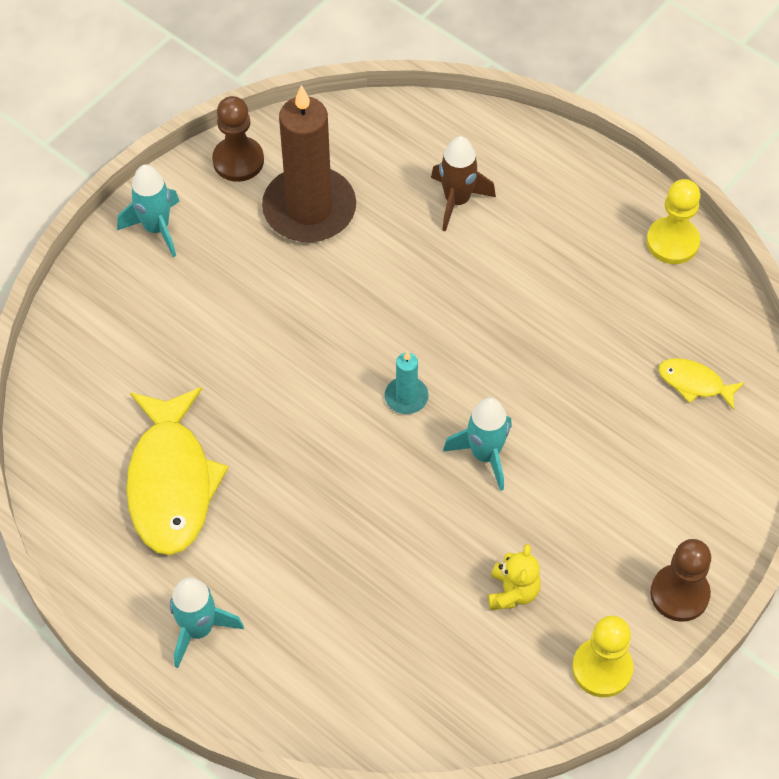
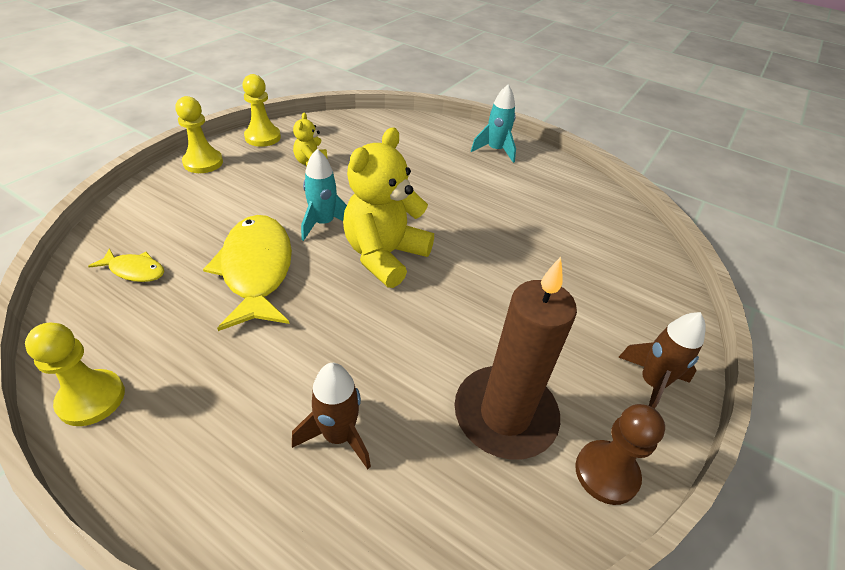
camera: 170 degrees right, 15 degrees down
(156, 228) = (651, 383): turquoise rocket -> brown rocket
(171, 482) = (541, 207): yellow fish -> yellow fish (256, 270)
(406, 397) = (385, 255): turquoise candle -> yellow teddy bear
(679, 594) = (203, 162): brown pawn -> yellow pawn

